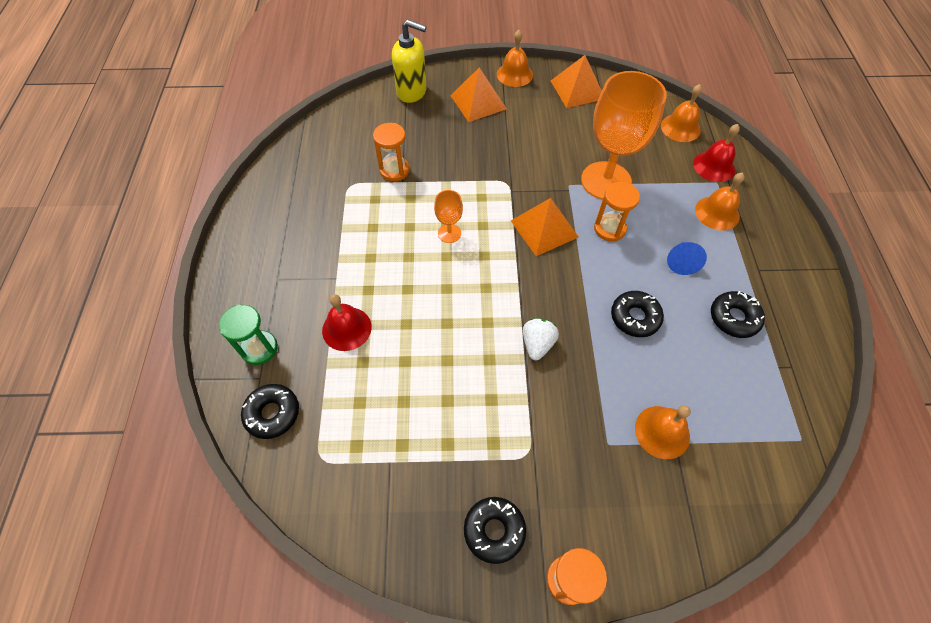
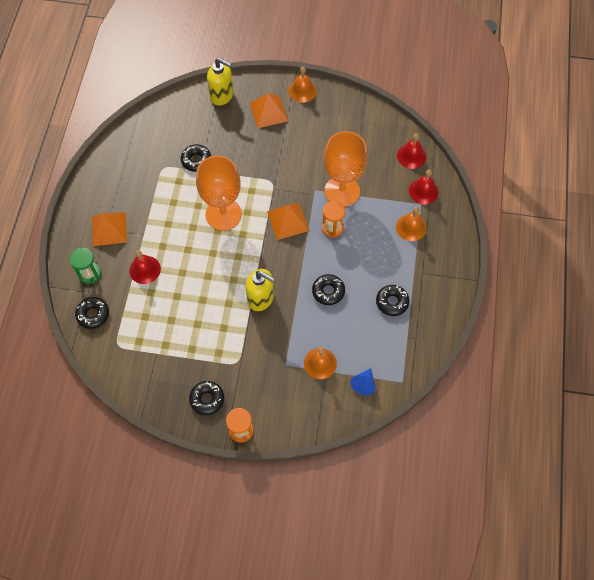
camera: 10 degrees right, 5 degrees up
(394, 170) = (196, 160): orange hourglass -> black donut
(449, 233) = (223, 214): orange goblet -> orange goblet, size x2.26
(537, 344) = (261, 298): white strawberry -> yellow soap dispenser
(577, 89) = (346, 111): orange pyramid -> orange pyramid (109, 229)
(680, 128) = (411, 156): orange bell -> red bell
(681, 262) = (372, 259): blue cone -> blue cone (364, 384)

